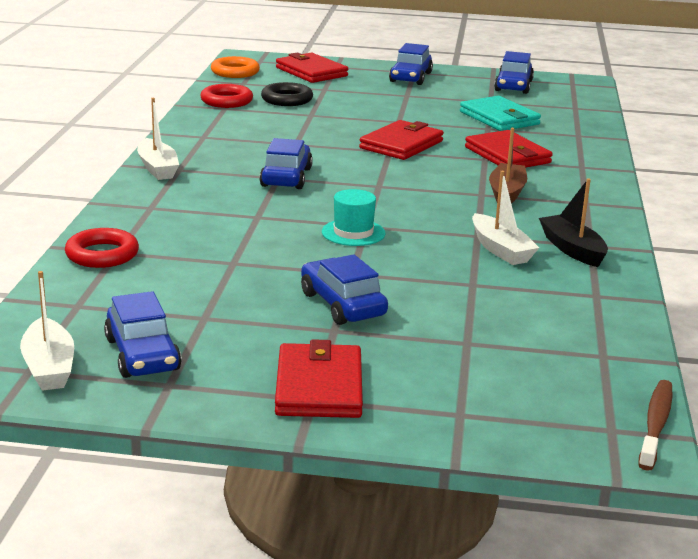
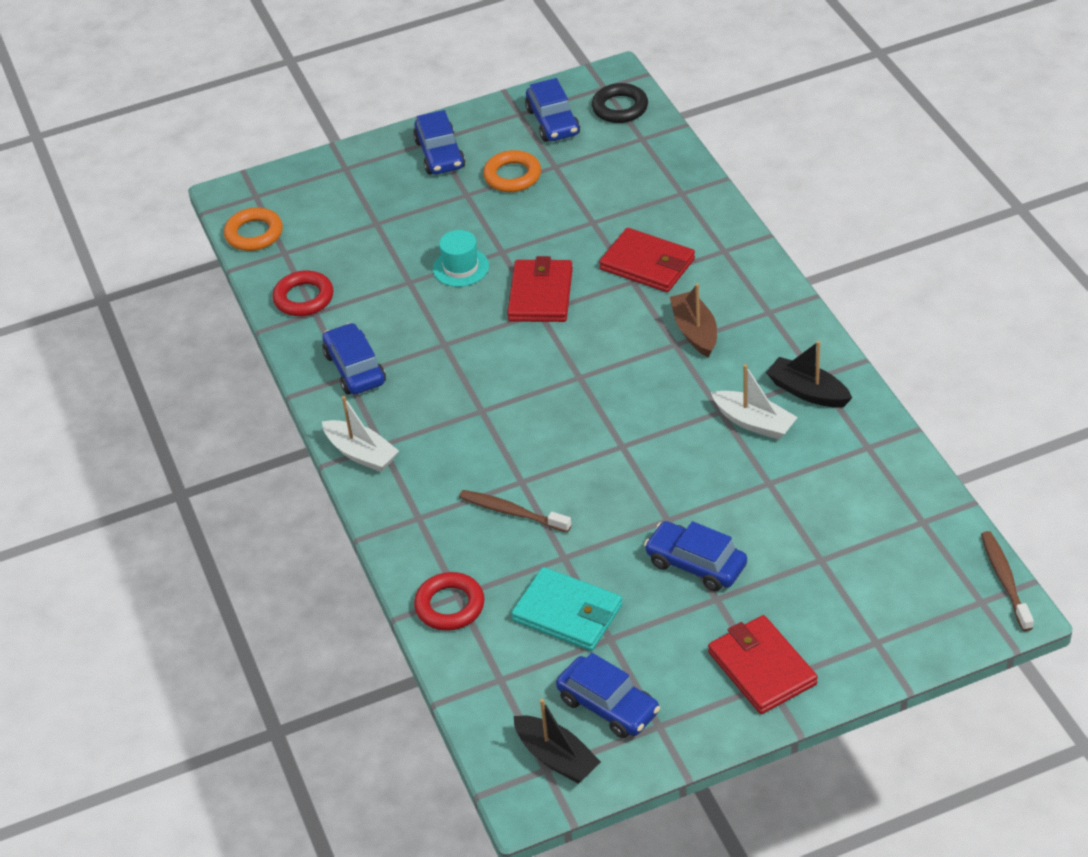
camera: 25 degrees left, 20 degrees up
(49, 367) = (556, 758): white boat -> black boat
(226, 228) = (512, 512): none -> brown toothbrush
(286, 177) = (489, 407): blue car -> blue car (355, 368)
(287, 99) = (359, 264): black ring -> black ring (620, 108)
(311, 72) = (331, 193): red wallet -> none
(353, 233) = (620, 462): turquoise hat -> turquoise hat (461, 267)
(452, 97) = (512, 176): none -> orange ring
(499, 118) = (588, 196): turquoise wallet -> turquoise wallet (567, 613)

